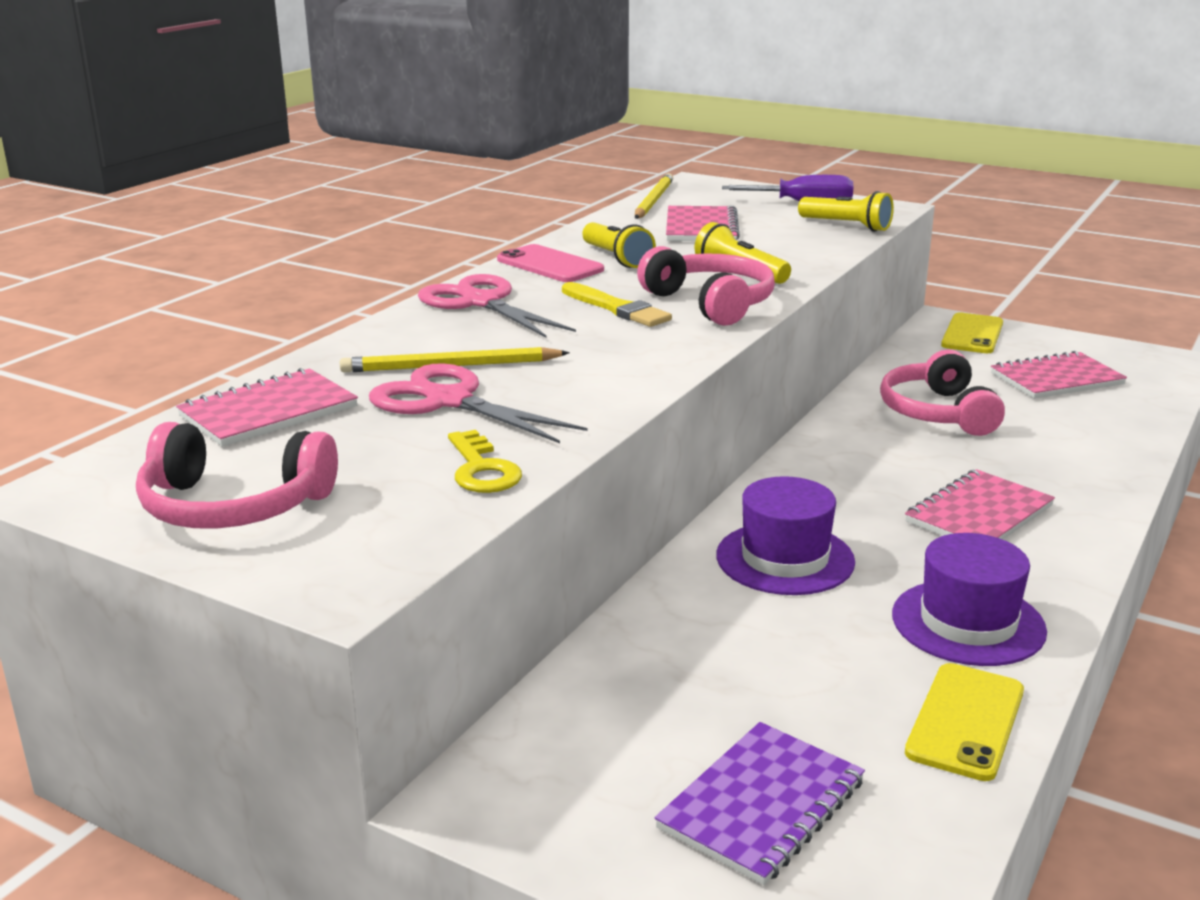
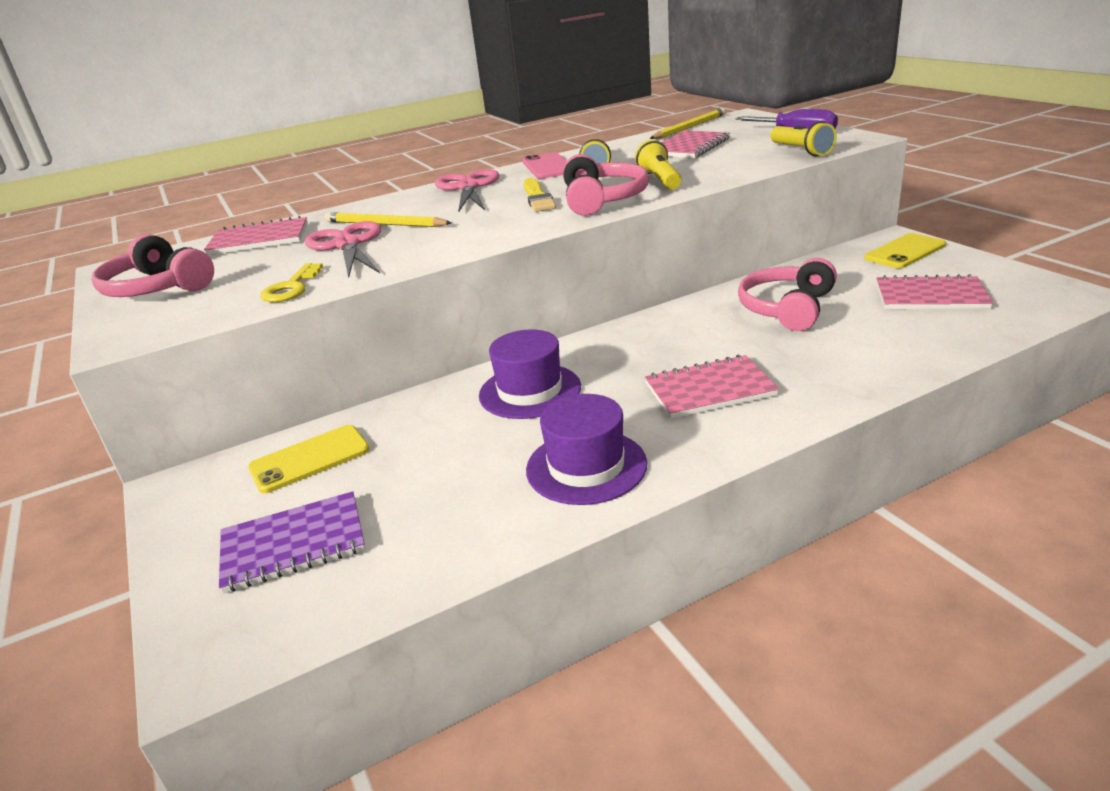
camera: 35 degrees right, 5 degrees up
(965, 721) = (484, 534): yellow phone -> yellow phone (309, 459)

